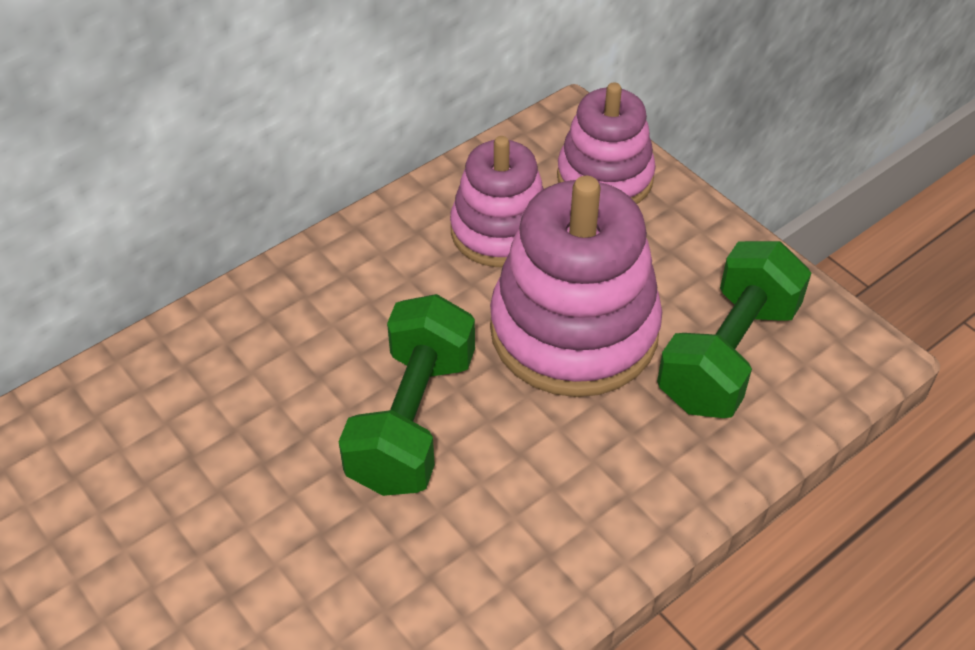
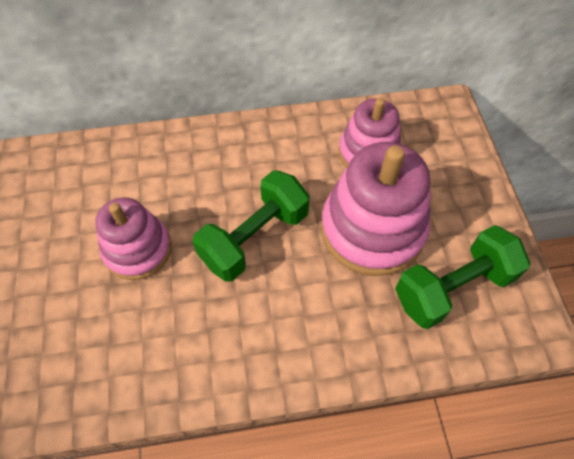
camera: 30 degrees right, 10 degrees up
(605, 178) = (447, 147): pink stacking toy -> pink stacking toy (138, 249)

